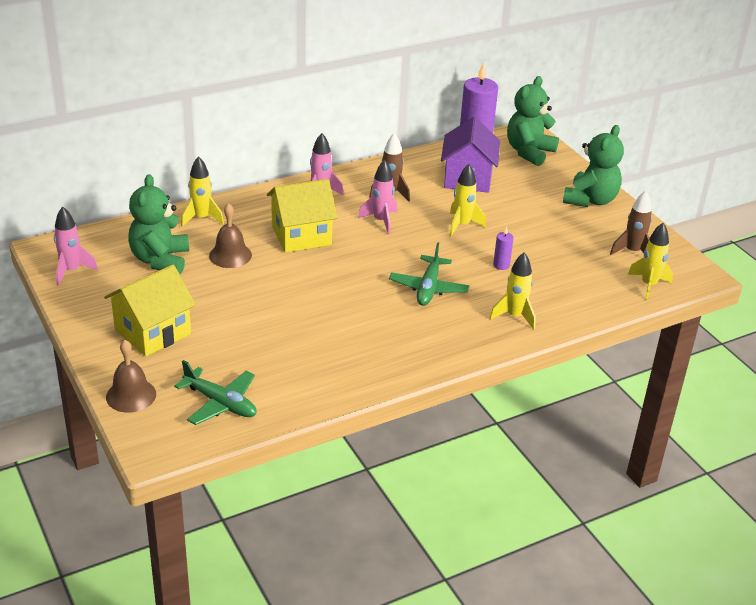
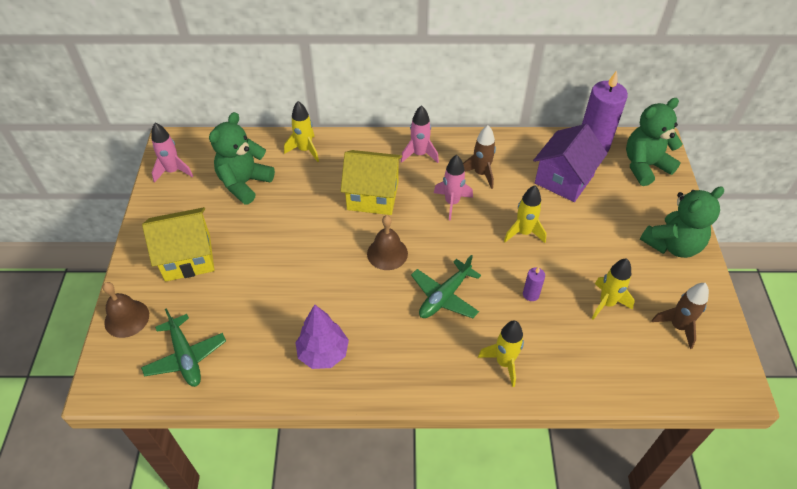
camera: 30 degrees right, 15 degrees up
(230, 255) = (301, 197): brown bell -> brown bell (387, 253)
(352, 359) = (323, 353): none -> purple tree
(648, 285) = (669, 377): yellow rocket -> yellow rocket (606, 303)

